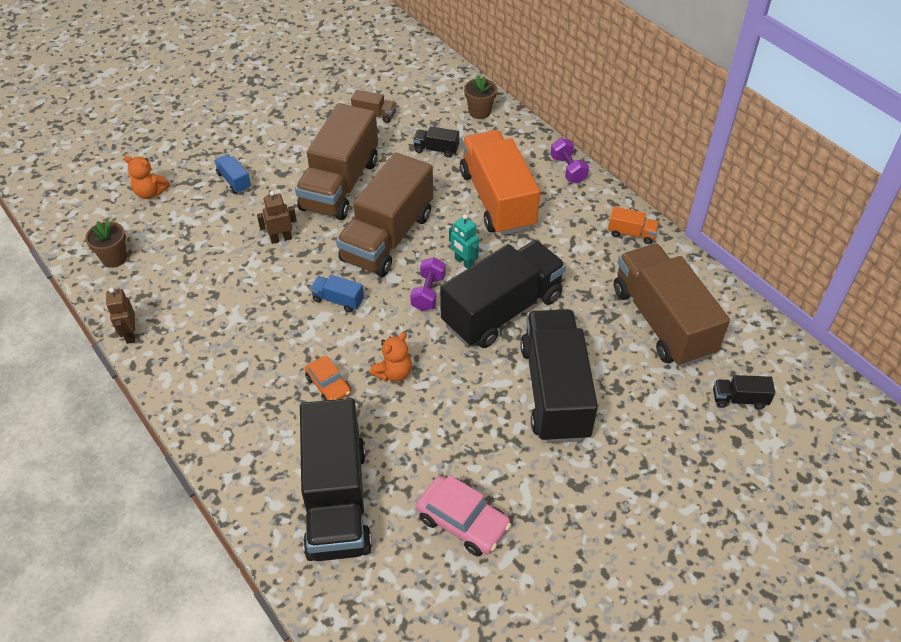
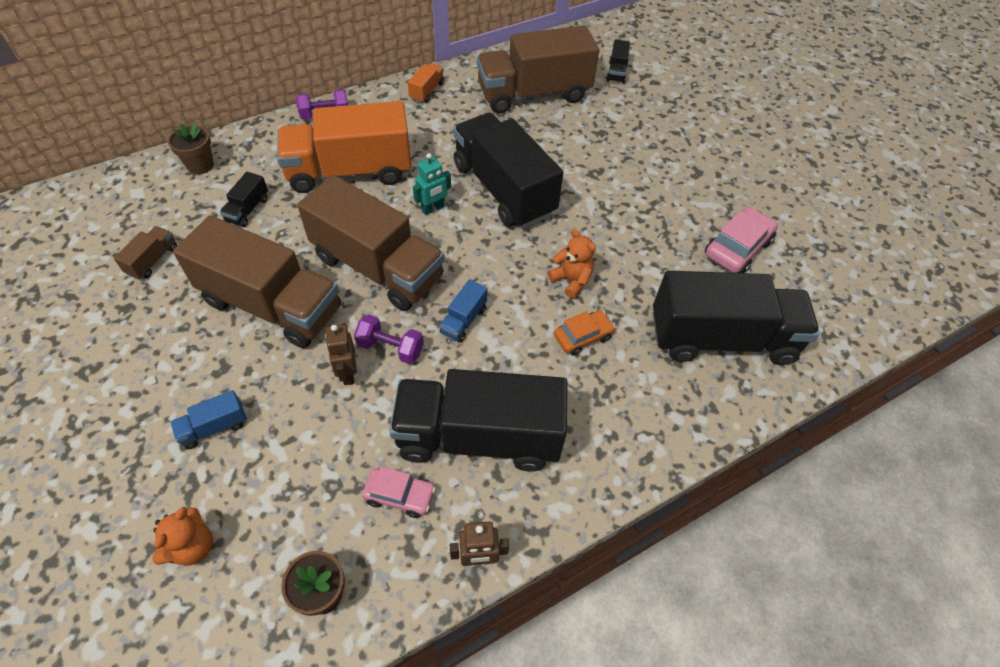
camera: 85 degrees left, 5 degrees up
(180, 284) = (400, 495): none -> pink car
(428, 293) = (469, 241): purple dumbbell -> purple dumbbell (391, 348)
(555, 391) = (602, 170): black truck -> black truck (478, 437)

